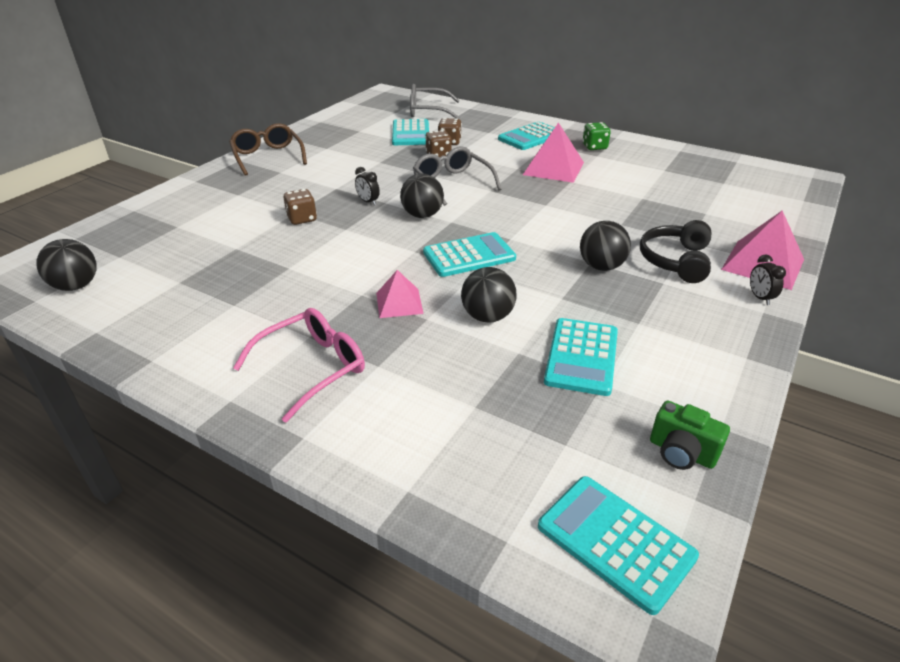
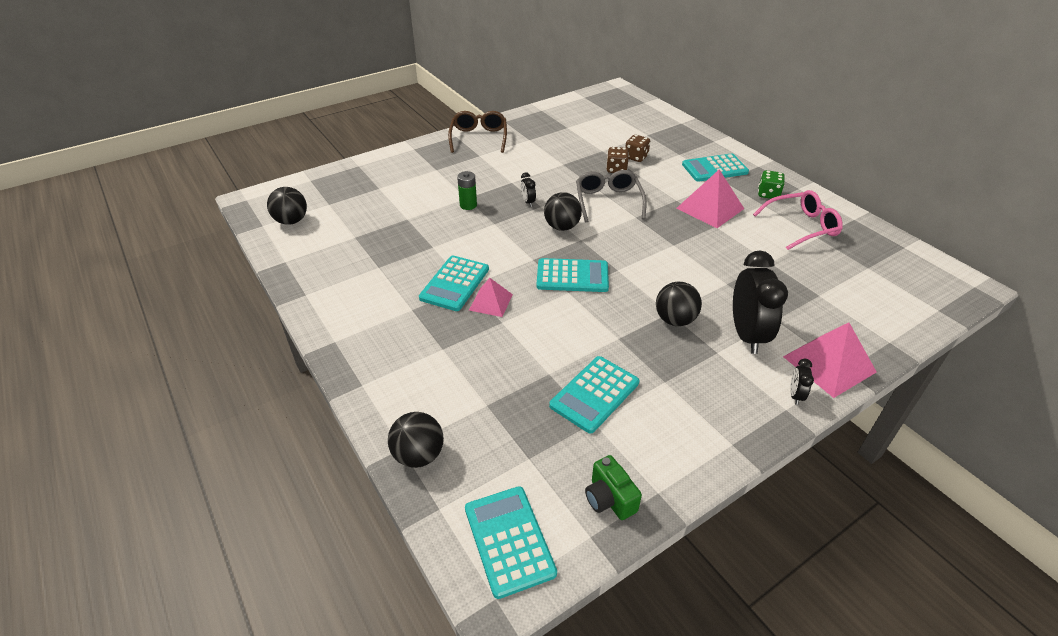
camera: 25 degrees right, 5 degrees up
(302, 219) = (468, 205): brown dice -> green battery
(312, 368) = (398, 335): pink glasses -> pink glasses (801, 226)
(411, 133) = (608, 140): turquoise calculator -> turquoise calculator (455, 283)
(428, 111) = (640, 118): grey glasses -> none
(487, 316) = (548, 335): black ball -> black ball (419, 455)
(675, 261) = (747, 335): black headphones -> black clock

